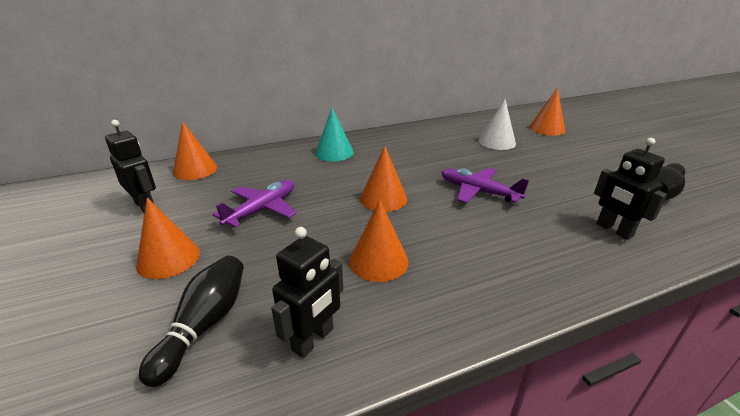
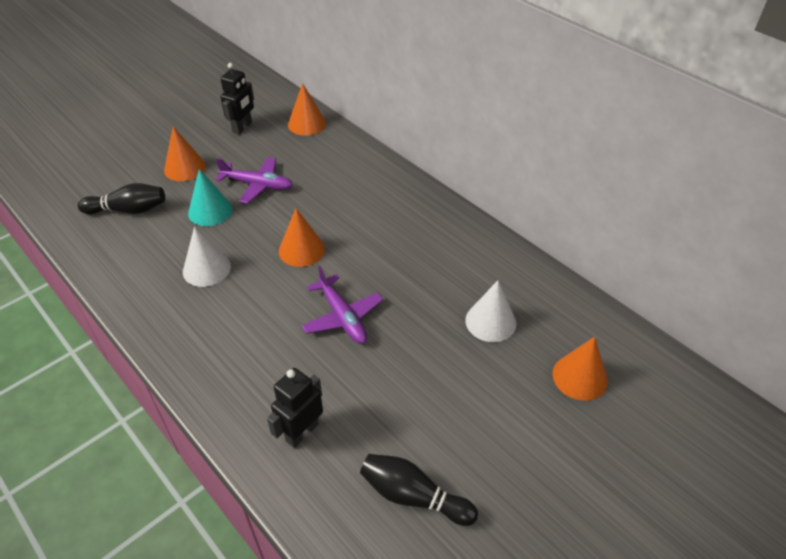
camera: 70 degrees right, 15 degrees up
(313, 340) = (123, 258): black robot -> none
(334, 152) = (383, 192): turquoise cone -> turquoise cone (210, 211)
(378, 261) = (206, 269): orange cone -> white cone
(478, 192) = (342, 316): purple plane -> purple plane turned 135 degrees clockwise

